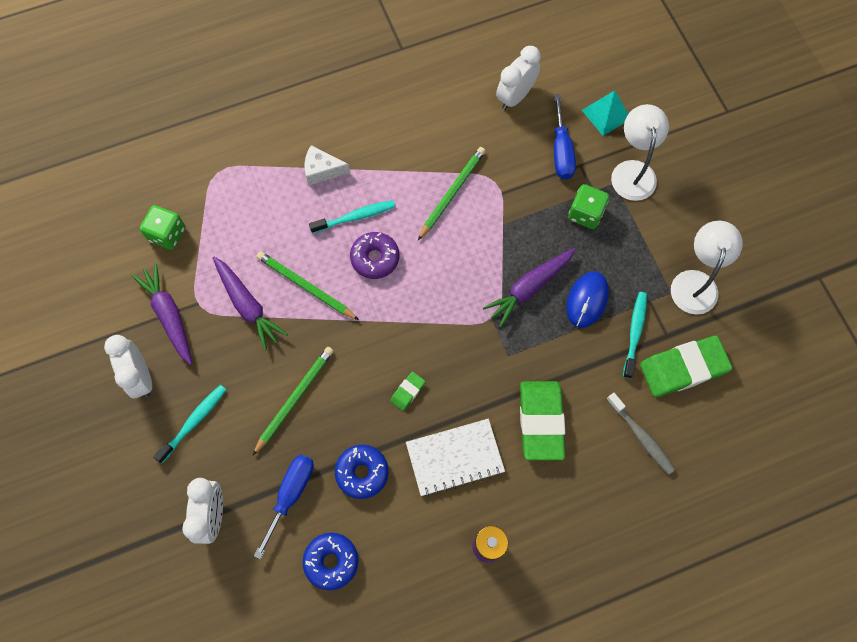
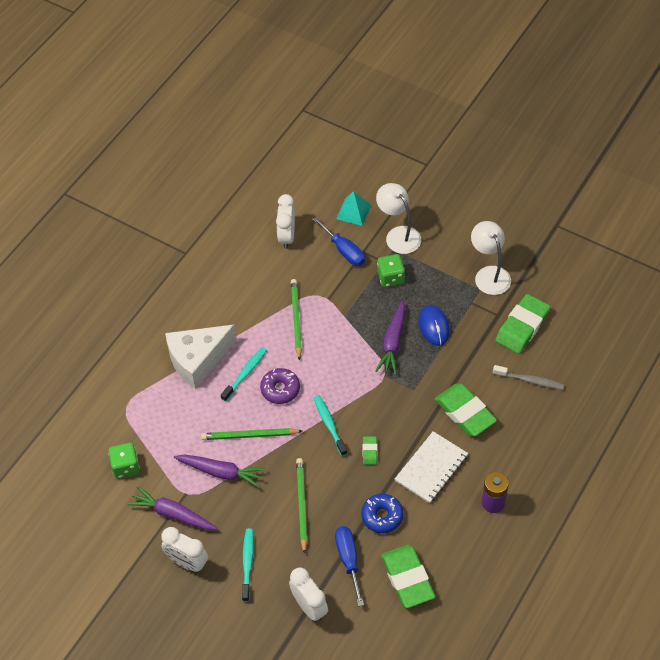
camera: 35 degrees left, 15 degrees down
(322, 170) = (198, 360): white cheese -> white cheese, size x1.94
(331, 561) = (407, 578): blue donut -> green eraser
(635, 333) = (477, 326): turquoise toothbrush -> turquoise toothbrush (329, 424)

